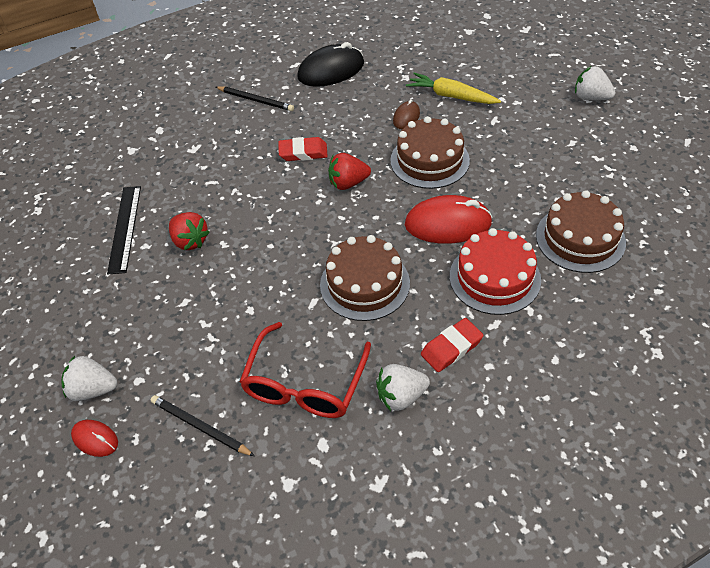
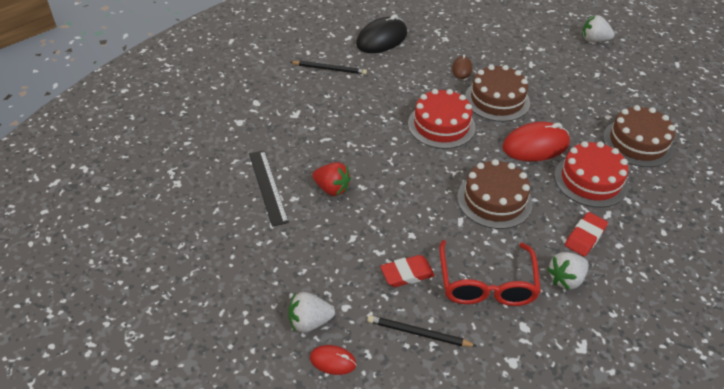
camera: 20 degrees left, 5 degrees down
(303, 152) = (392, 106): red eraser -> red eraser (407, 274)
(348, 183) = (441, 125): red strawberry -> red cake
(451, 96) = (489, 49): yellow carrot -> none

